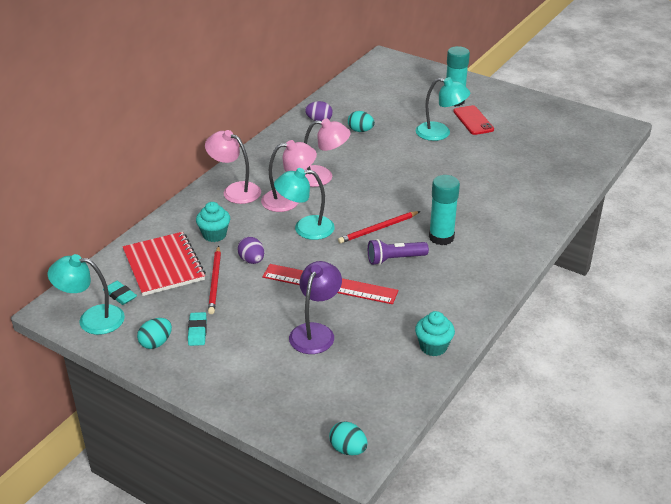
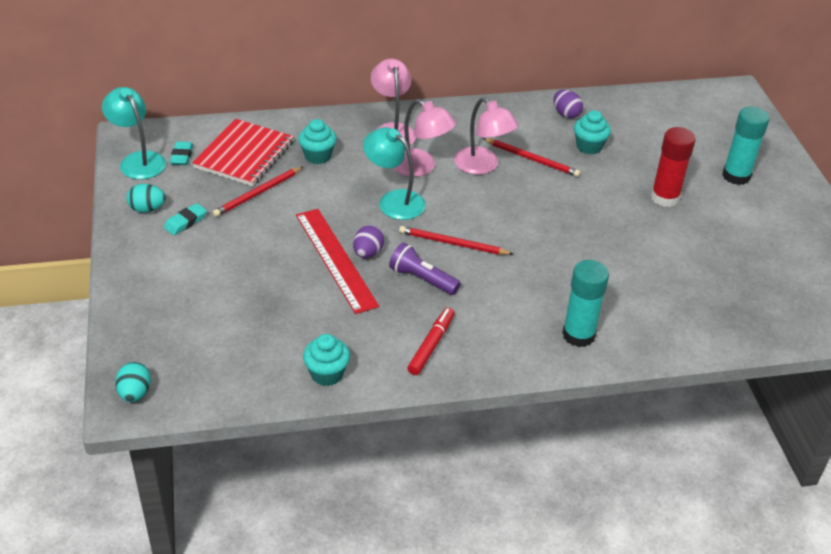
camera: 45 degrees right, 5 degrees up
(252, 260) = (310, 196): purple egg -> purple egg (368, 253)
(315, 332) = (261, 288): purple lamp -> none
(342, 156) = (532, 159): none -> red pencil
(360, 130) = (589, 147): turquoise egg -> turquoise cupcake
(440, 133) = (665, 197): turquoise lamp -> red glue stick
(441, 237) = (495, 291): turquoise glue stick -> turquoise glue stick (578, 335)
(458, 289) = (431, 345): none -> red marker
(473, 120) = (722, 207): red phone -> none

